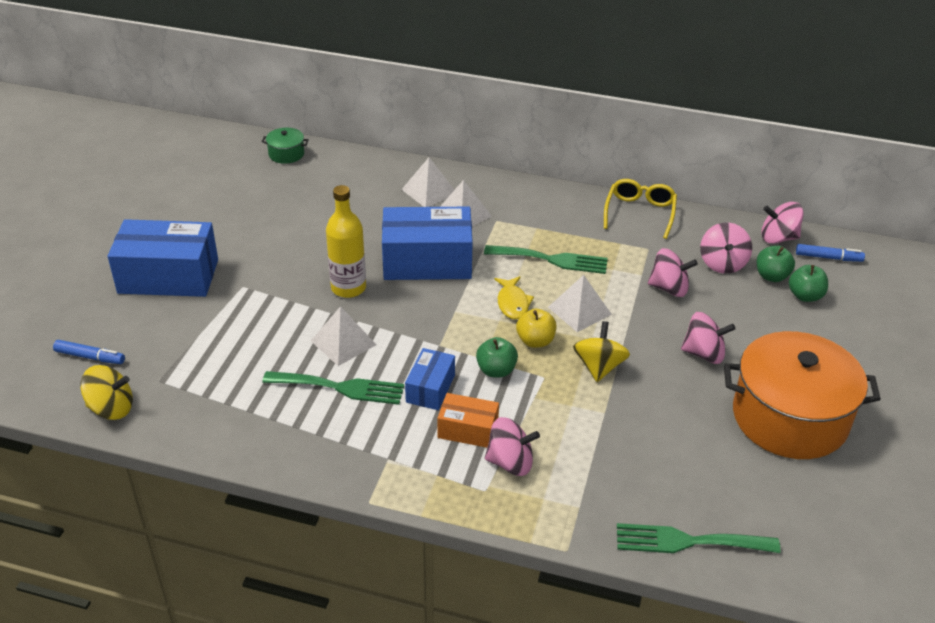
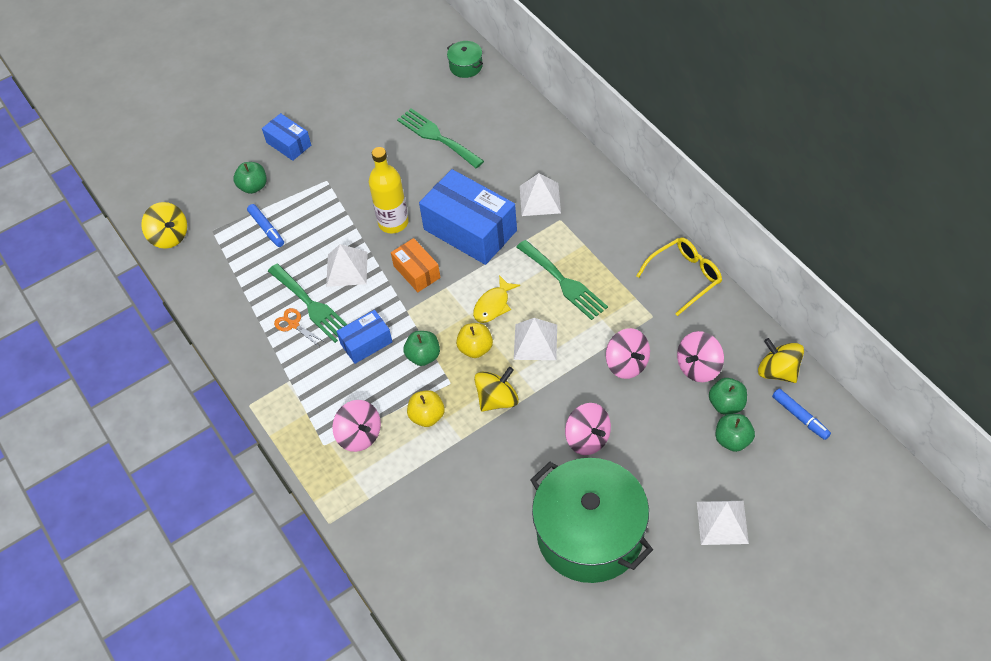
camera: 45 degrees right, 15 degrees up
(90, 357) = (190, 187): blue marker -> blue marker (266, 228)
(166, 325) = (253, 186): none -> green apple
(168, 276) = (288, 144): blue box -> blue box, size x0.53
(339, 412) = (293, 324): none -> orange scissors
(429, 191) = (537, 161): white pyramid -> white pyramid (722, 522)
(468, 430) = (358, 392): orange box -> orange box (417, 272)
(554, 413) = (427, 416): none -> yellow apple
(688, 541) = (410, 573): green fork -> green fork (437, 137)
(778, 238) = (778, 371): pink spinning top -> yellow spinning top
(789, 417) = (590, 534): orange pot -> green pot

